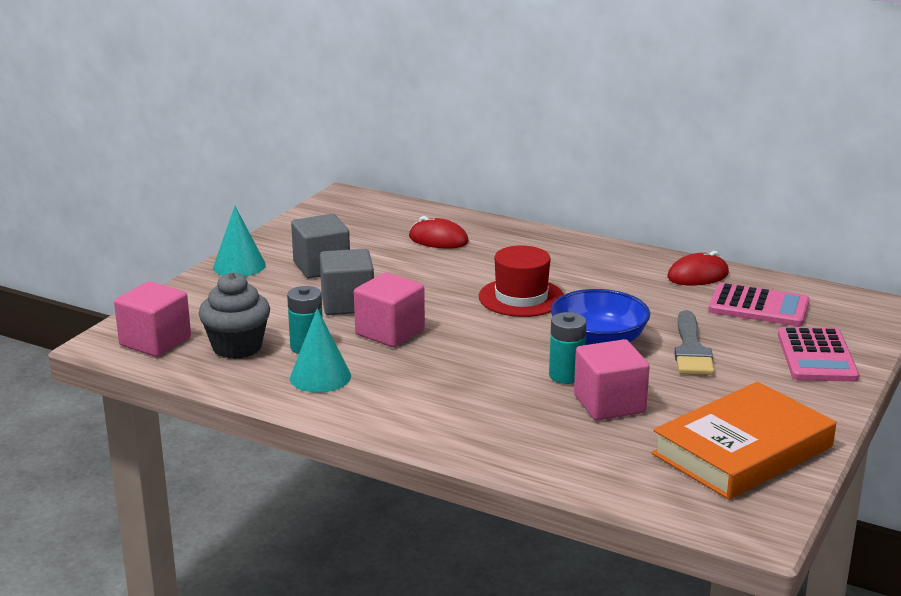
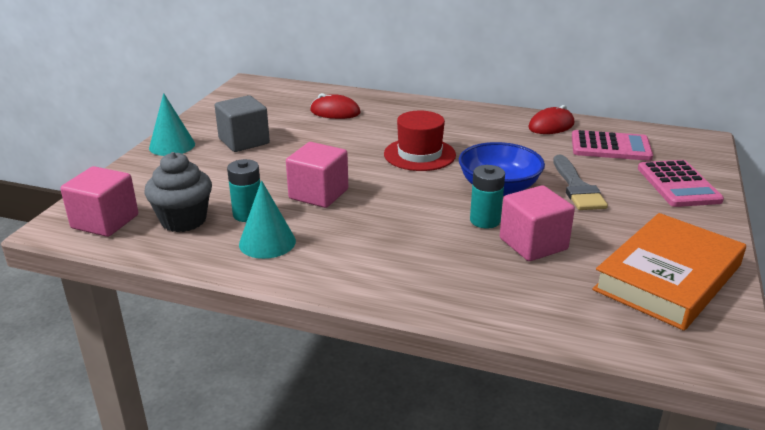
camera: 10 degrees left, 5 degrees up
(347, 304) = (274, 171): grey cube -> none

